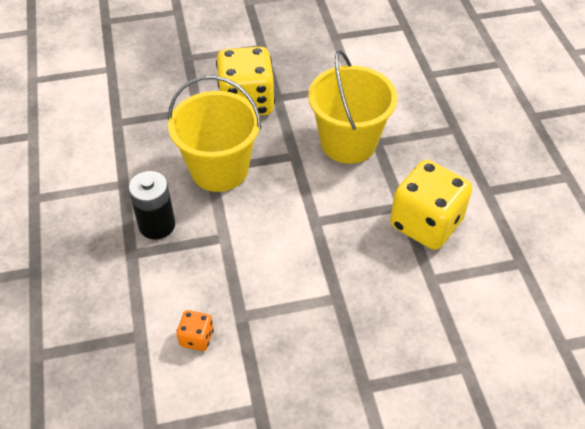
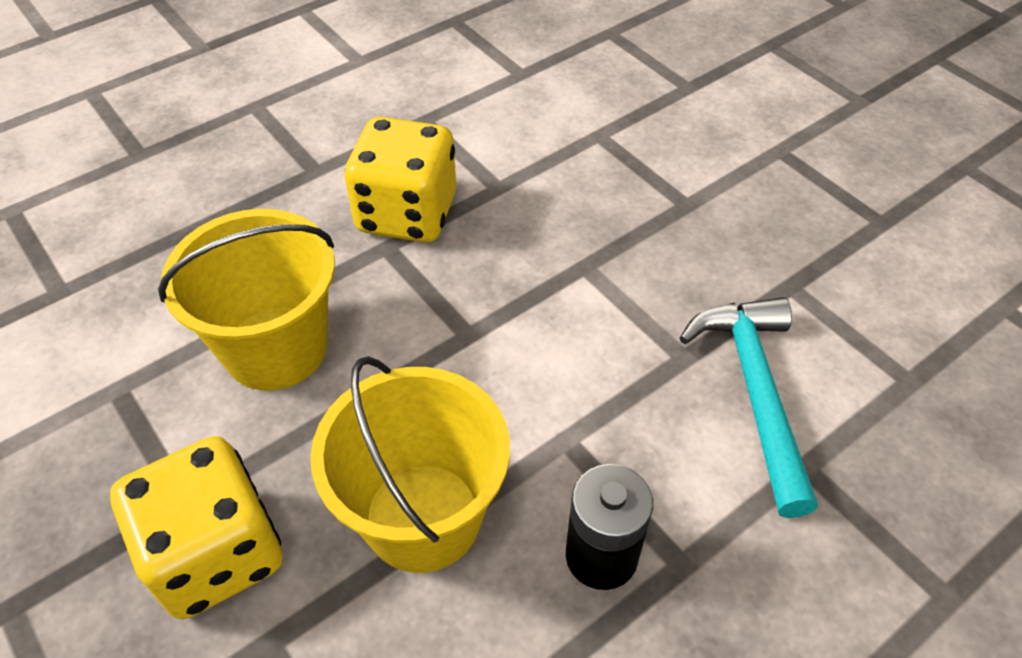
camera: 115 degrees left, 0 degrees up
(196, 338) = (755, 393): orange dice -> turquoise hammer

